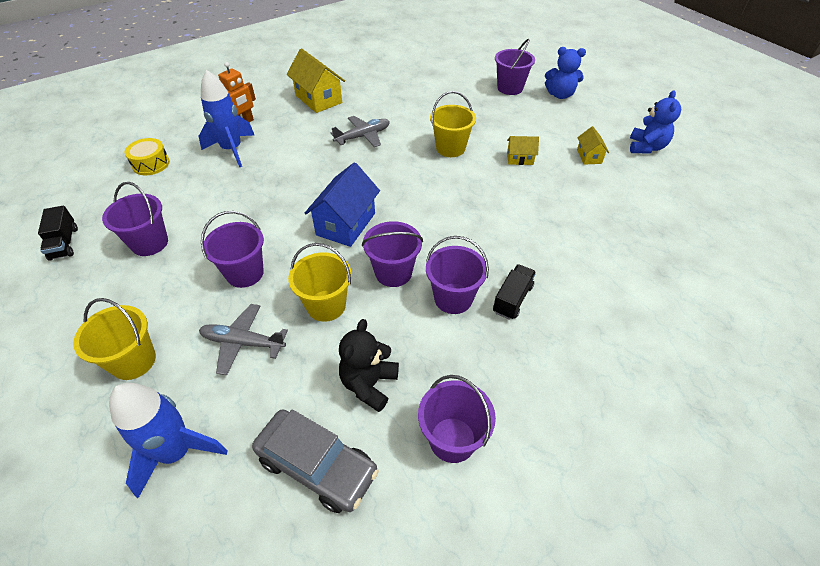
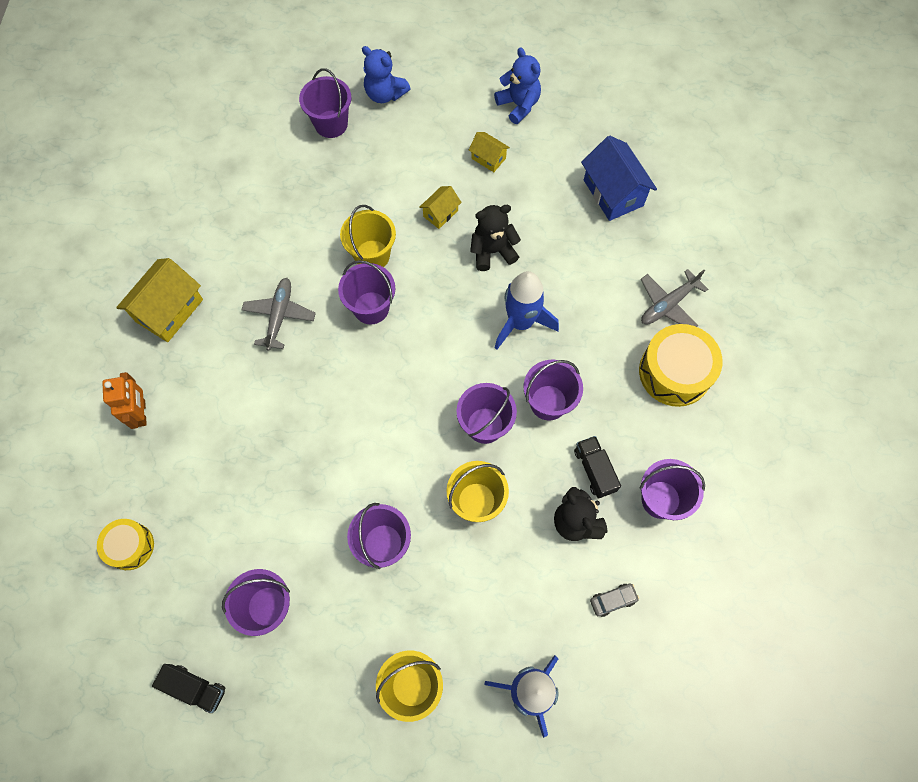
camera: 50 degrees left, 20 degrees up
(232, 150) = (182, 452): blue rocket -> blue rocket (520, 322)
(243, 342) = (462, 589): grey plane -> grey plane (668, 304)
(317, 465) = (613, 600): grey car -> grey car, size x0.45
(318, 99) = (169, 310): yellow house -> yellow house turned 60 degrees counterclockwise
(346, 224) = (394, 421): blue house -> blue house (613, 193)
(414, 168) = (371, 308): none -> purple bucket
(512, 299) = (584, 362): black truck -> black truck (594, 470)
(528, 197) = (492, 251): none -> black teddy bear
(560, 95) = (385, 94): blue teddy bear -> blue teddy bear turned 75 degrees clockwise
(580, 368) = (675, 372): none -> yellow drum

